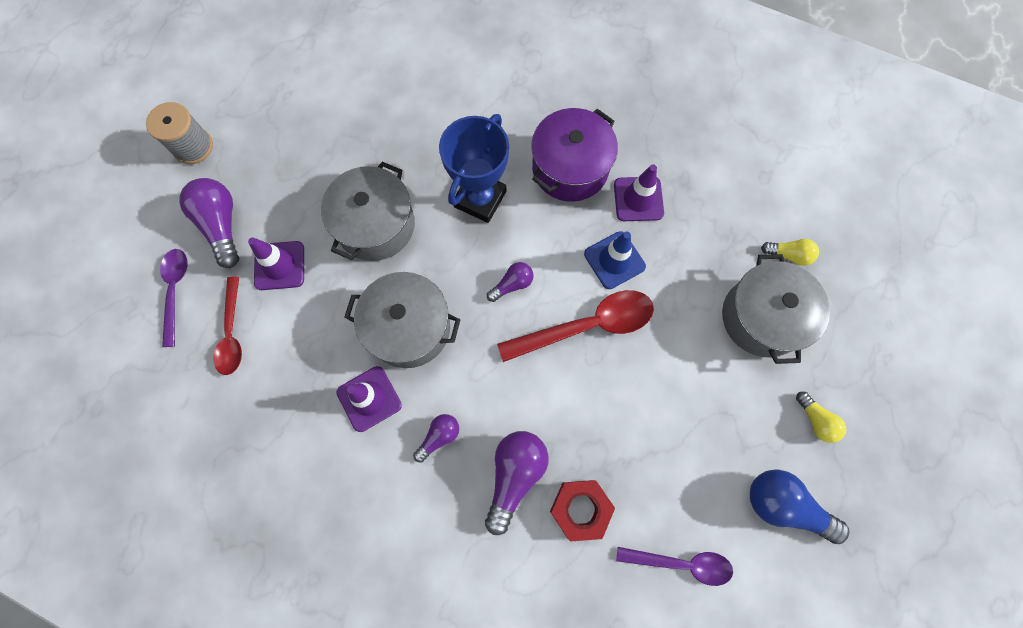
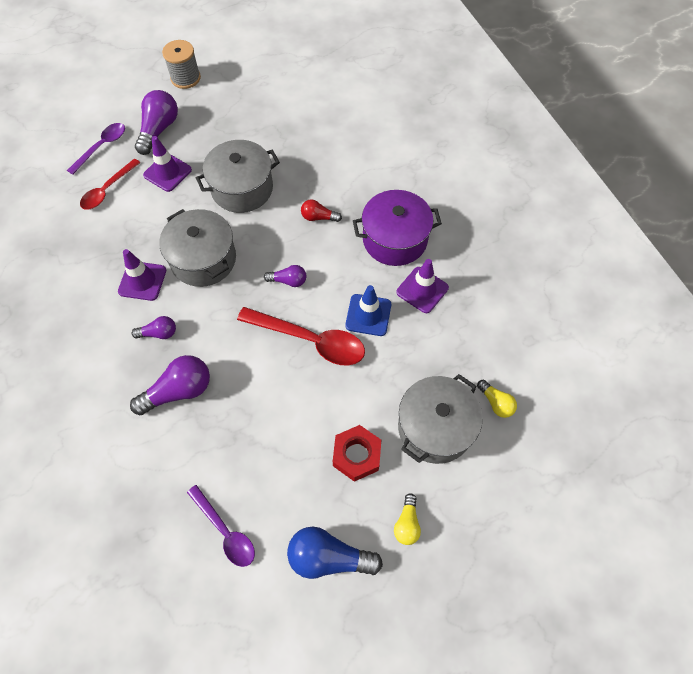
camera: 40 degrees right, 10 degrees down
(480, 199) = (318, 217): blue trophy -> red light bulb
(580, 509) = (197, 444): red nut -> red nut (356, 455)
(783, 505) = (328, 557): blue light bulb -> blue light bulb turned 60 degrees counterclockwise

